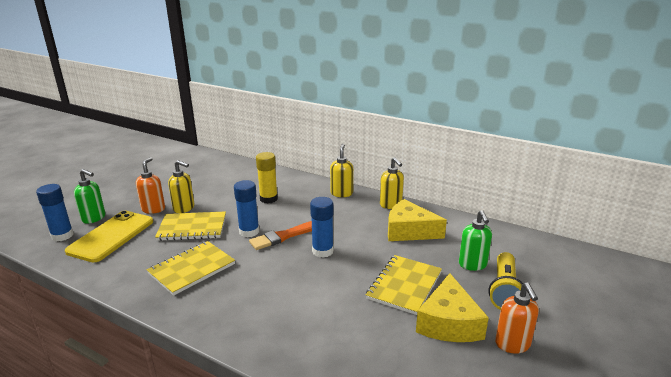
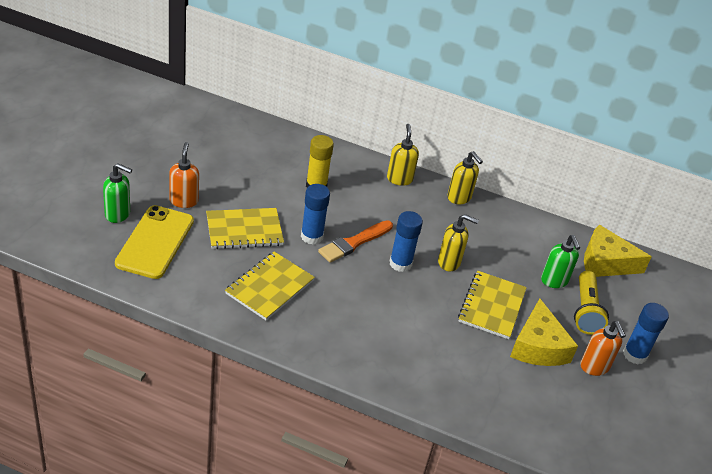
camera: 15 degrees left, 15 degrees up
(62, 235) = (95, 241): blue glue stick -> blue glue stick (634, 355)
(184, 208) = (221, 200): yellow soap dispenser -> yellow soap dispenser (449, 262)
(409, 231) = (485, 236): yellow cheese -> yellow cheese (605, 262)

